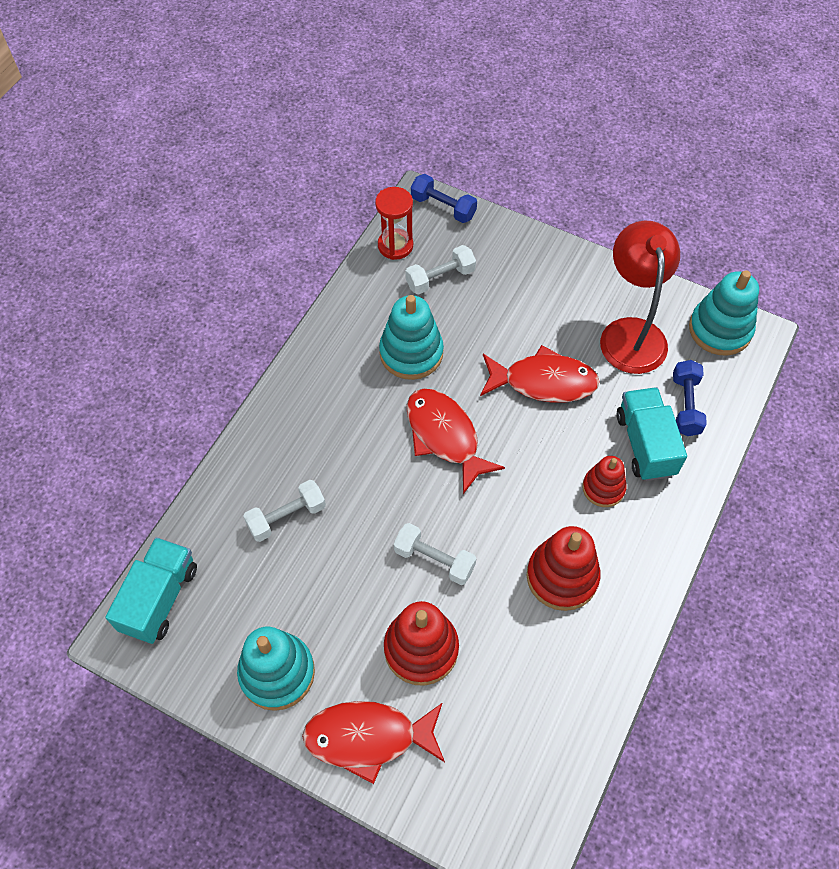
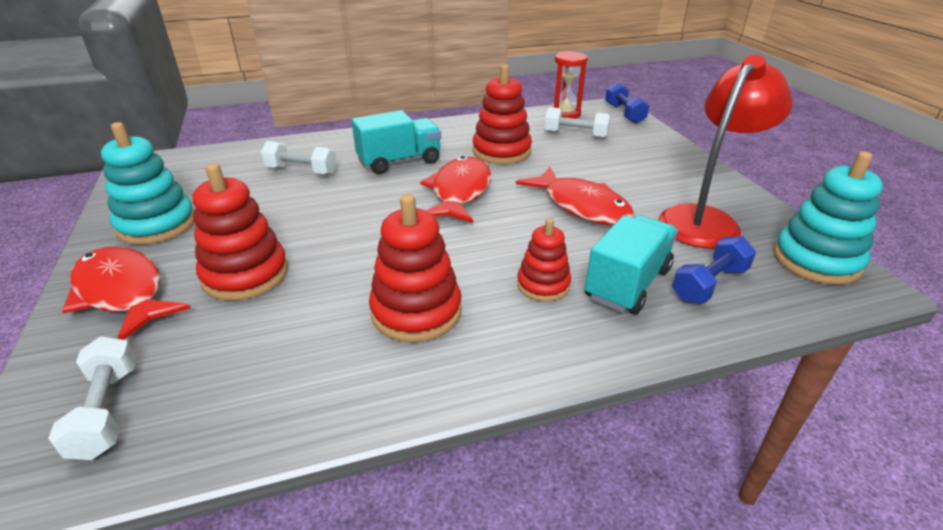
camera: 45 degrees right, 25 degrees down
(160, 598) = (182, 162): turquoise truck -> turquoise truck (399, 161)
(411, 353) = (501, 151): turquoise stacking toy -> red stacking toy
(434, 560) = (343, 239): white dumbbell -> white dumbbell (107, 411)

